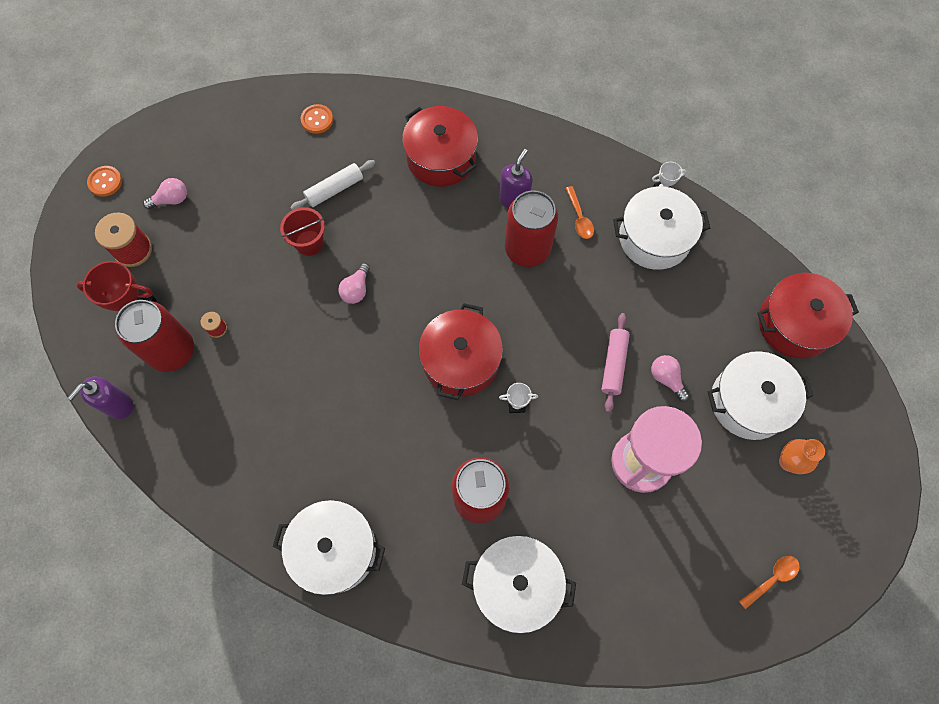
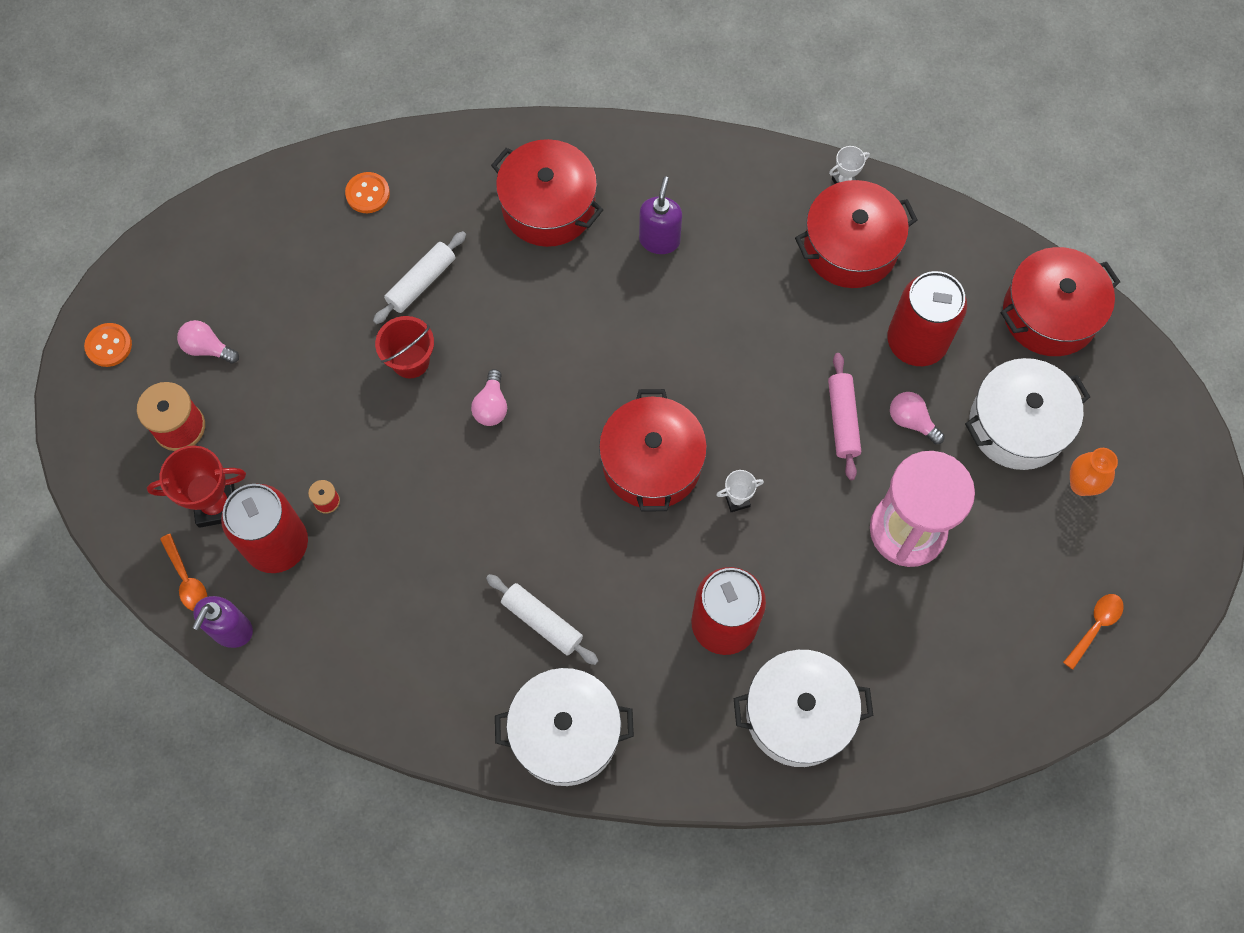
camera: 15 degrees left, 0 degrees up
(171, 200) = (207, 348): pink light bulb -> pink light bulb turned 120 degrees counterclockwise
(344, 459) = (542, 622): none -> white rolling pin
(527, 249) = (694, 300): red can -> red can (916, 341)
(579, 218) = (749, 244): orange spoon -> orange spoon (187, 579)
(654, 238) = (850, 247): white pot -> red pot

